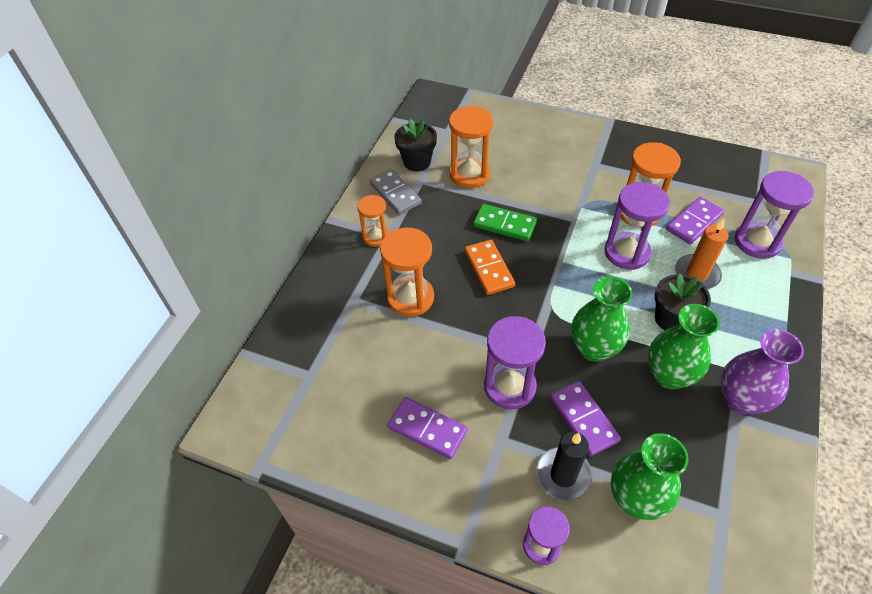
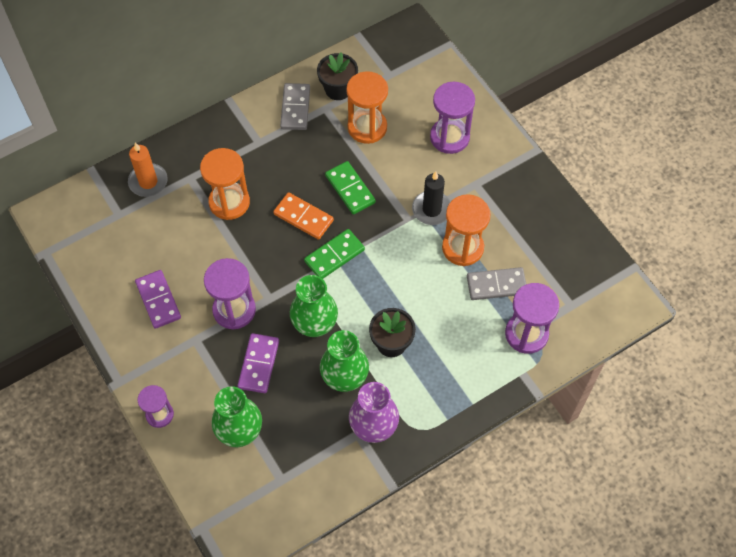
camera: 35 degrees right, 10 degrees up
(376, 236) = (249, 137): orange hourglass -> none
(489, 269) = (303, 217): orange domino -> orange domino turned 75 degrees counterclockwise
(547, 282) = (334, 255): none -> green domino
(563, 475) = (211, 387): black candle -> black candle (431, 209)
(627, 252) = (416, 273): purple hourglass -> purple hourglass (449, 137)
(694, 222) = (496, 285): purple domino -> grey domino
(696, 274) = (449, 325): orange candle -> orange candle (148, 182)

